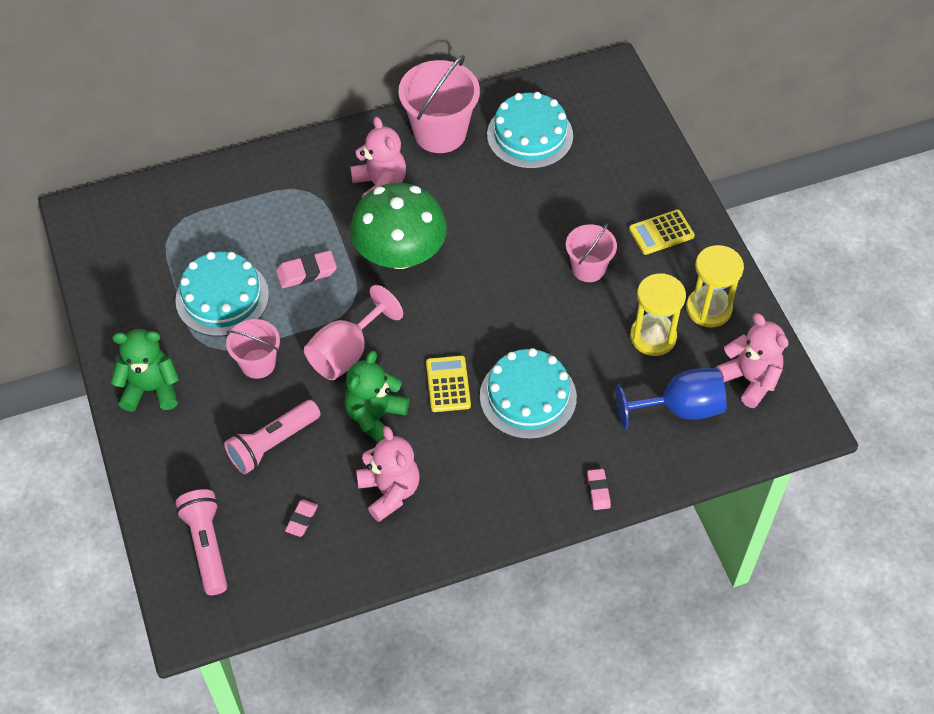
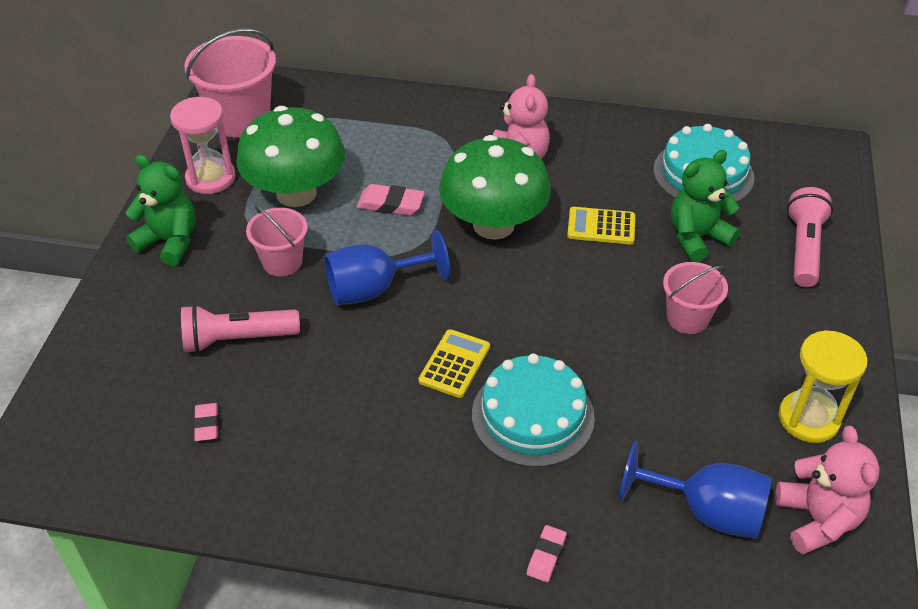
camera: 30 degrees right, 10 degrees down
(138, 316) = (210, 178): none -> pink hourglass
(207, 546) = (98, 404): pink flashlight -> pink flashlight (804, 248)
(222, 297) = (296, 193): turquoise cake -> green mushroom
(302, 519) = (207, 424): pink eraser -> pink eraser turned 60 degrees counterclockwise
(347, 352) = (374, 289): pink goblet -> blue goblet
(375, 417) = (356, 361): green teddy bear -> green teddy bear (697, 237)
(389, 491) = (315, 440): pink teddy bear -> none
(440, 133) = (610, 138): pink bucket -> pink bucket (241, 119)
(653, 337) = (720, 418): yellow hourglass -> none
(661, 233) = (796, 317): yellow calculator -> yellow calculator (601, 226)

